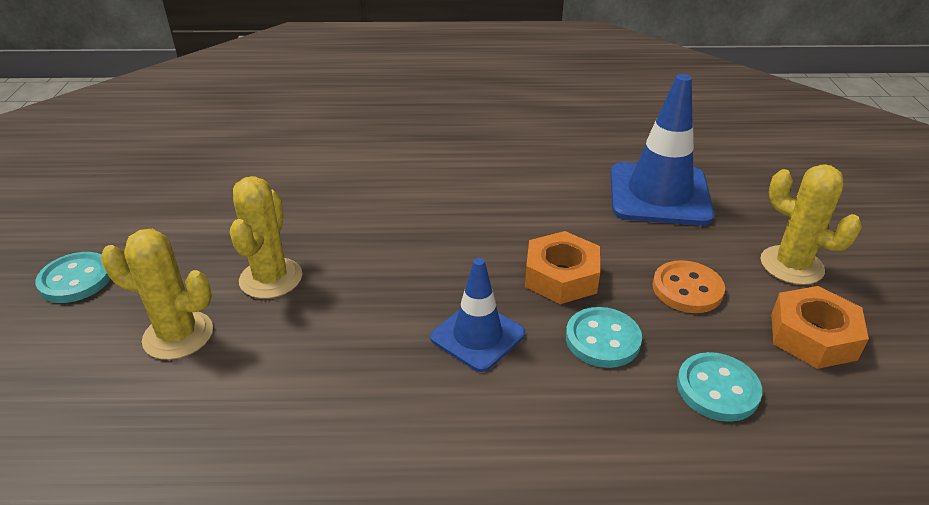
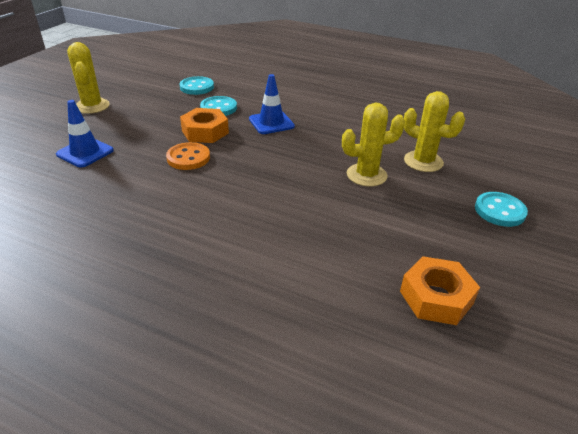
camera: 155 degrees left, 0 degrees up
(271, 278) = (366, 175): yellow cactus -> yellow cactus turned 45 degrees clockwise
(659, 194) = (85, 152): blue traffic cone -> blue traffic cone, size x0.60
(687, 289) = (155, 112): orange button -> orange button (188, 158)
(813, 336) = (135, 88): orange nut -> orange nut (436, 297)

